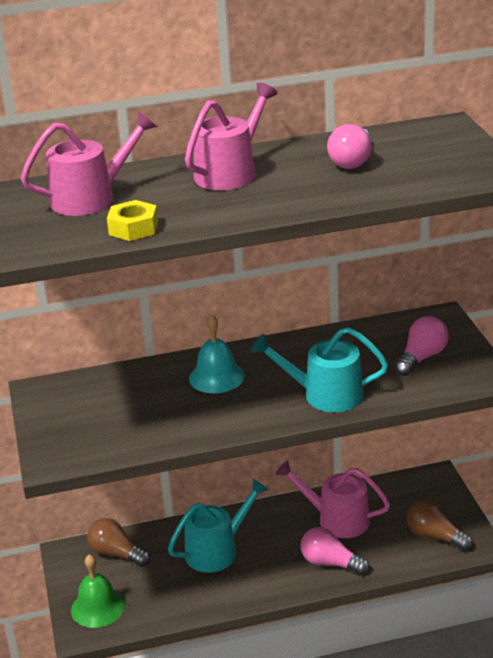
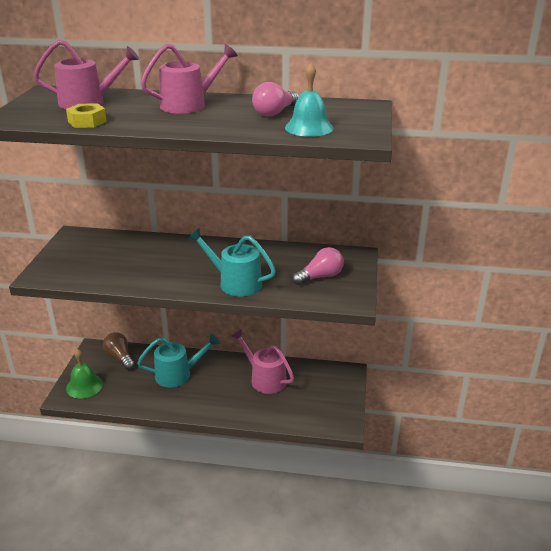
camera: 20 degrees right, 0 degrees up
(216, 377) = (179, 254): turquoise bell -> turquoise bell (309, 128)
(330, 563) = (240, 405): pink light bulb -> none
(435, 536) = (320, 410): brown light bulb -> none

